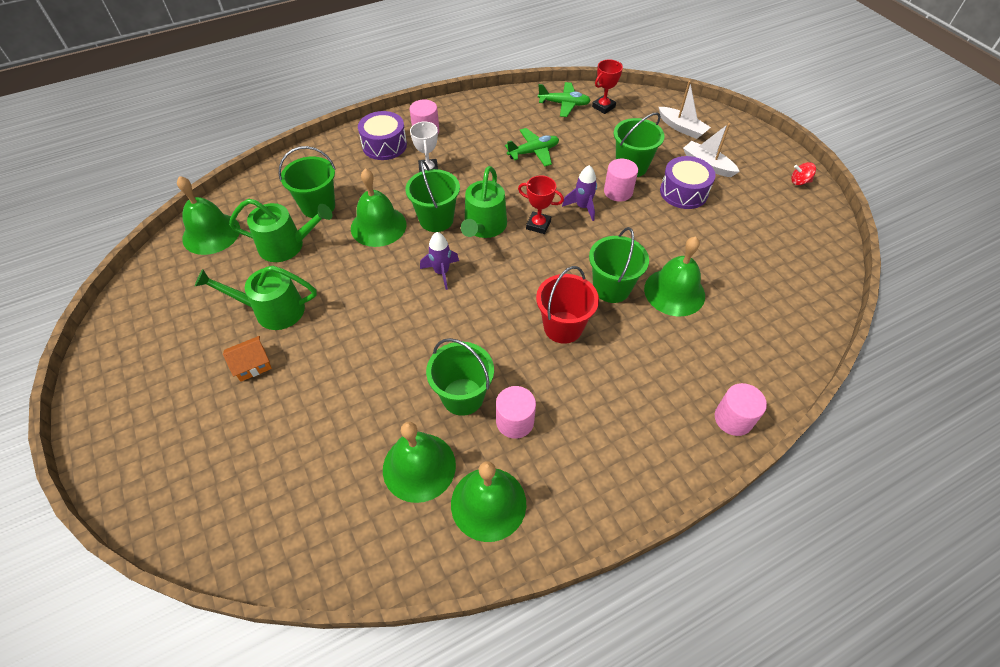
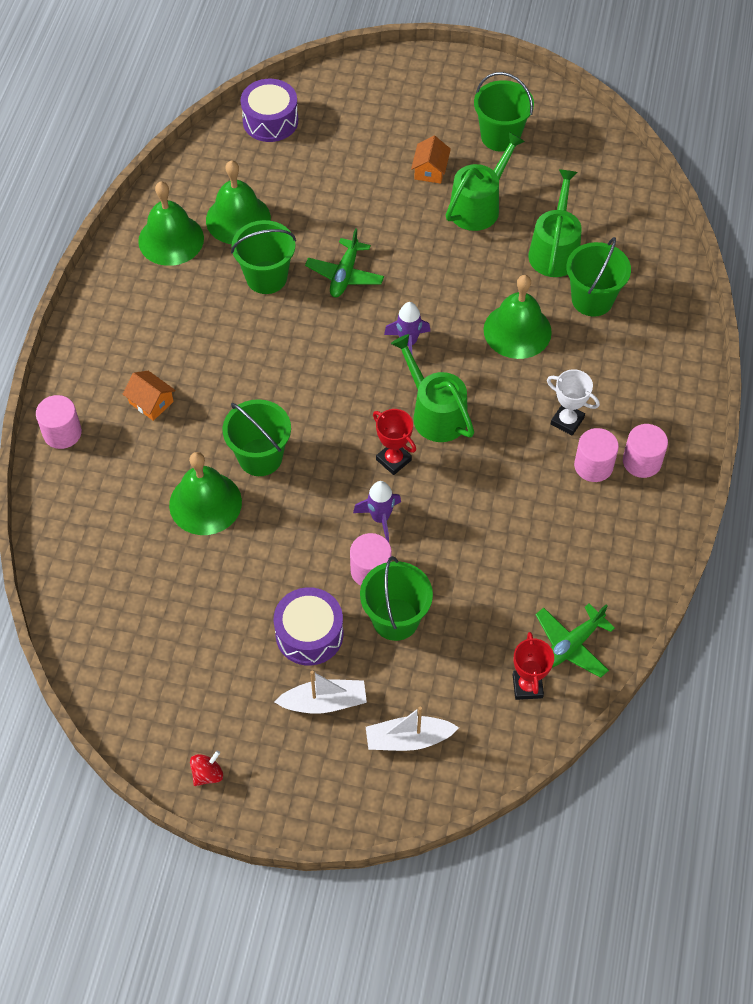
camera: 130 degrees right, 5 degrees up
(211, 233) = (624, 205): green bell -> none
(287, 245) = (554, 250): green watering can -> green watering can turned 150 degrees clockwise
(384, 145) = (648, 407): purple drum -> purple drum (270, 121)
(436, 219) = (483, 381): green bucket -> green bucket (500, 137)
(515, 421) = (212, 294): pink cylinder -> pink cylinder (593, 465)
(533, 152) = (509, 540): green plane -> green plane (345, 275)
(538, 225) = (393, 460): red trophy -> red trophy turned 75 degrees clockwise
(563, 327) = (259, 388): red bucket -> none
(645, 382) = (151, 402): none -> orange house

